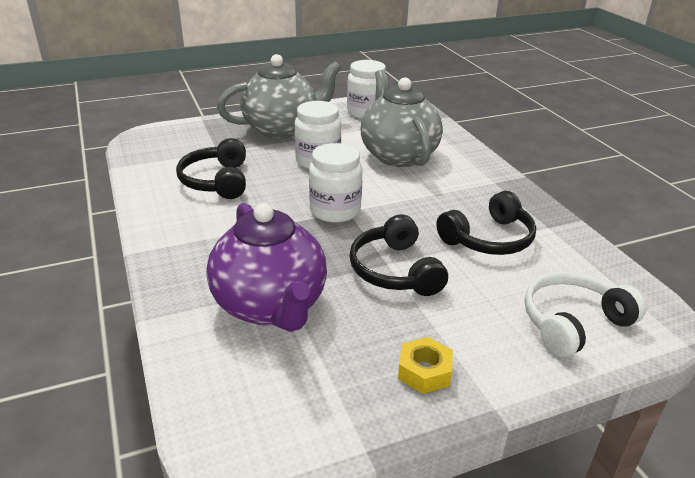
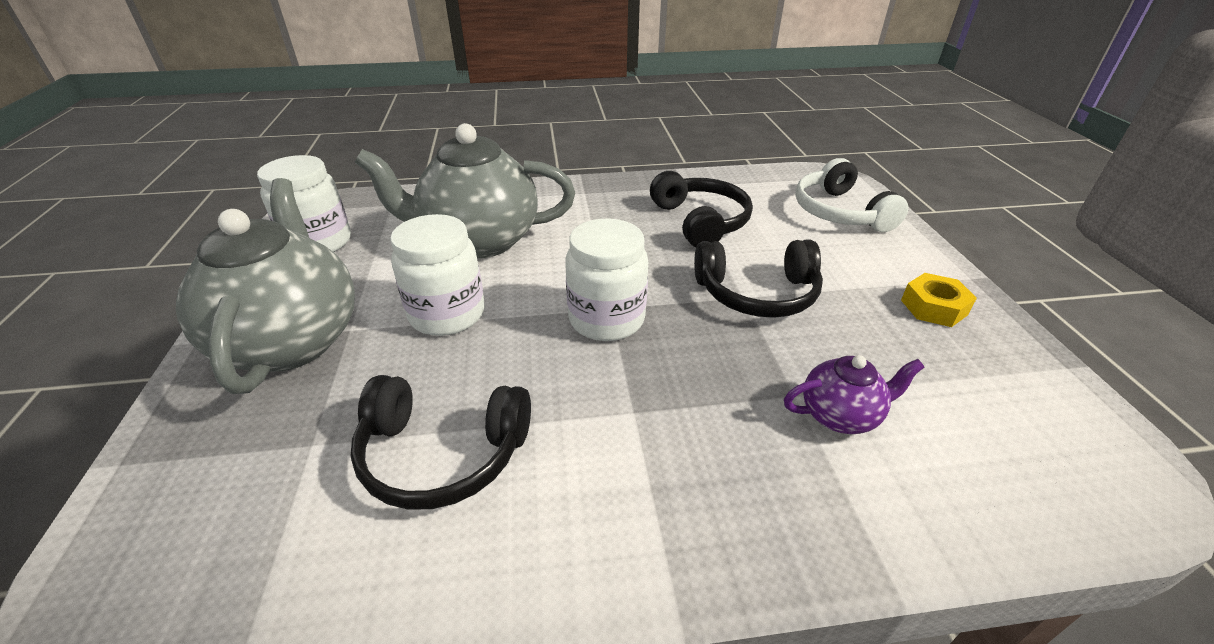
camera: 75 degrees left, 5 degrees up
(270, 306) = (840, 415): purple teapot -> purple teapot, size x0.47

